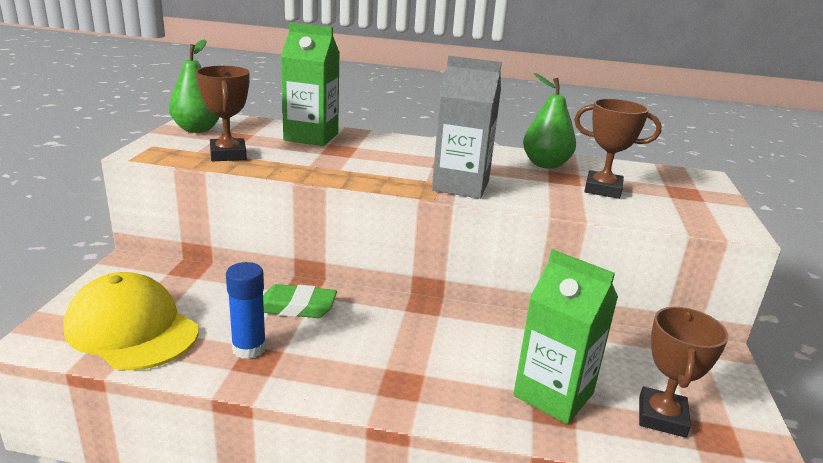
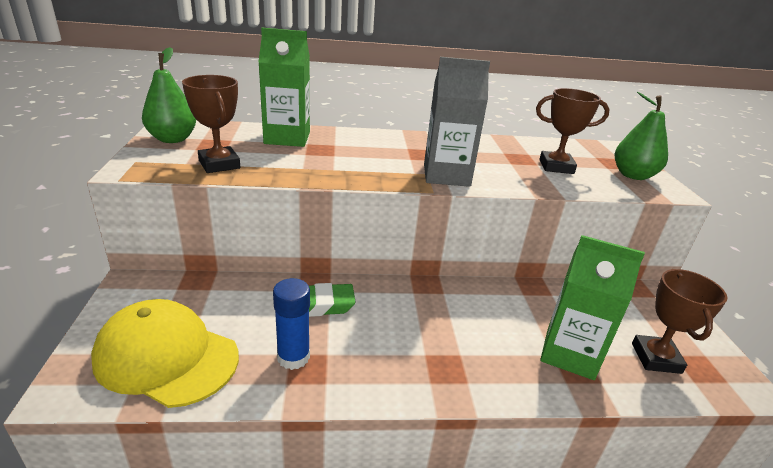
camera: 15 degrees left, 5 degrees up
(545, 164) = (498, 147): green pear -> green pear (633, 175)

